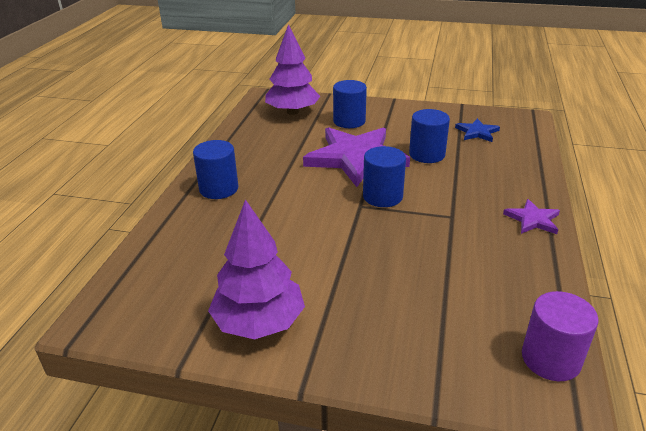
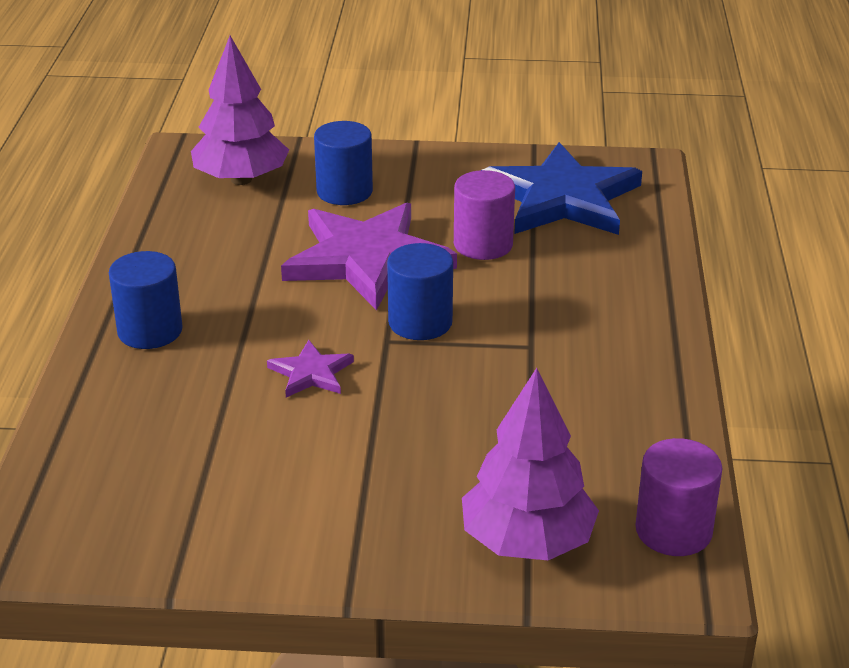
camera: 10 degrees left, 0 degrees up
(259, 322) = (269, 525): purple tree -> purple tree (527, 541)
(427, 154) = (483, 245): blue cylinder -> purple cylinder
(477, 132) = (562, 198): blue star -> blue star, size x2.21
(533, 219) = (651, 341): purple star -> purple star (311, 373)

